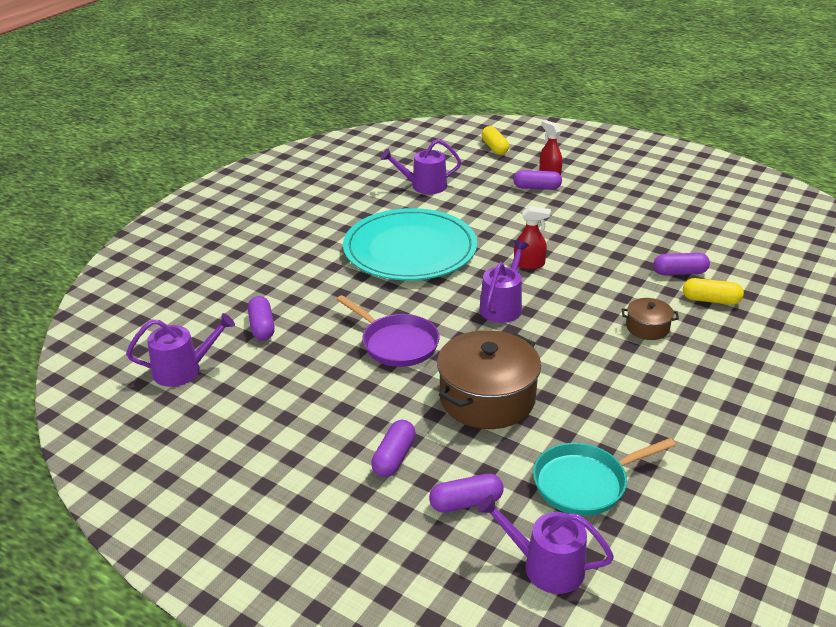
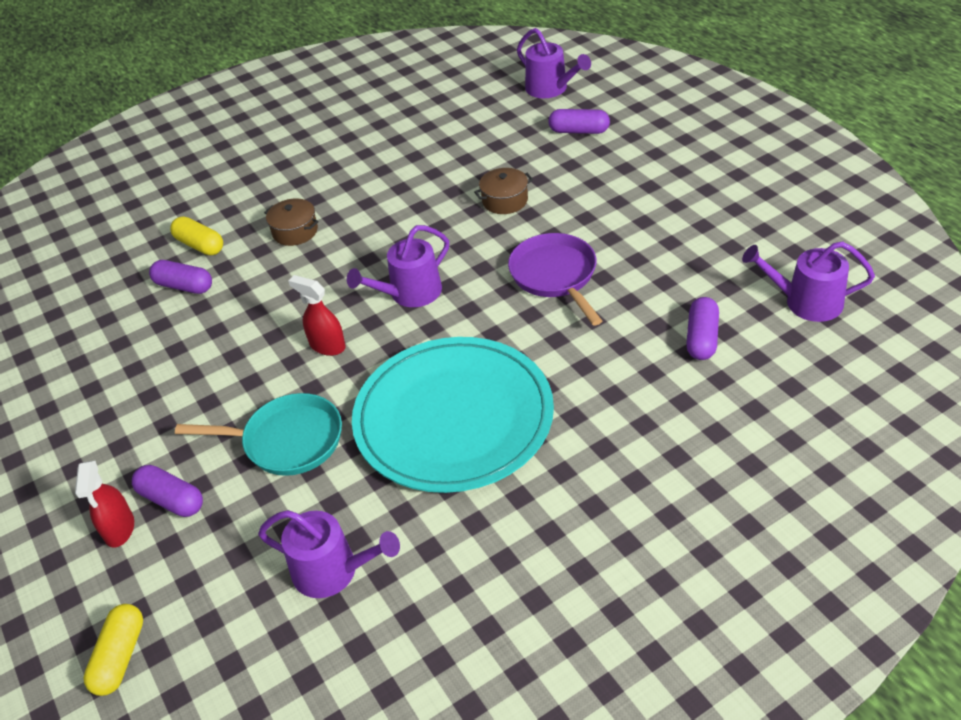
camera: 150 degrees left, 10 degrees up
(394, 457) = (617, 171): purple capsule -> none
(487, 398) = (505, 200): brown pot -> brown pot, size x0.49
(585, 483) = (482, 125): turquoise pan -> turquoise pan (287, 441)

